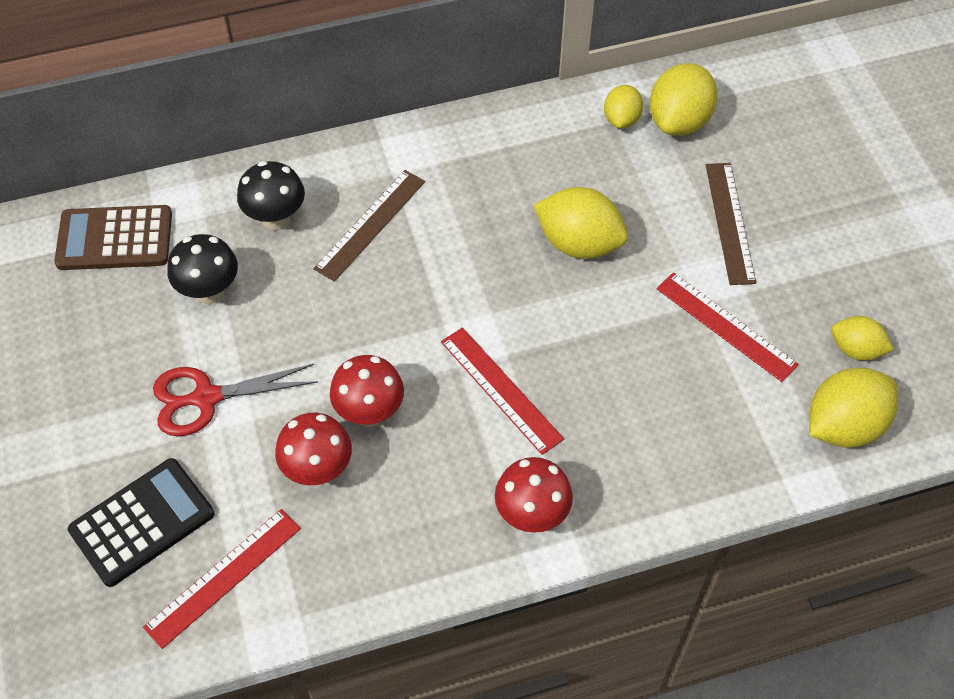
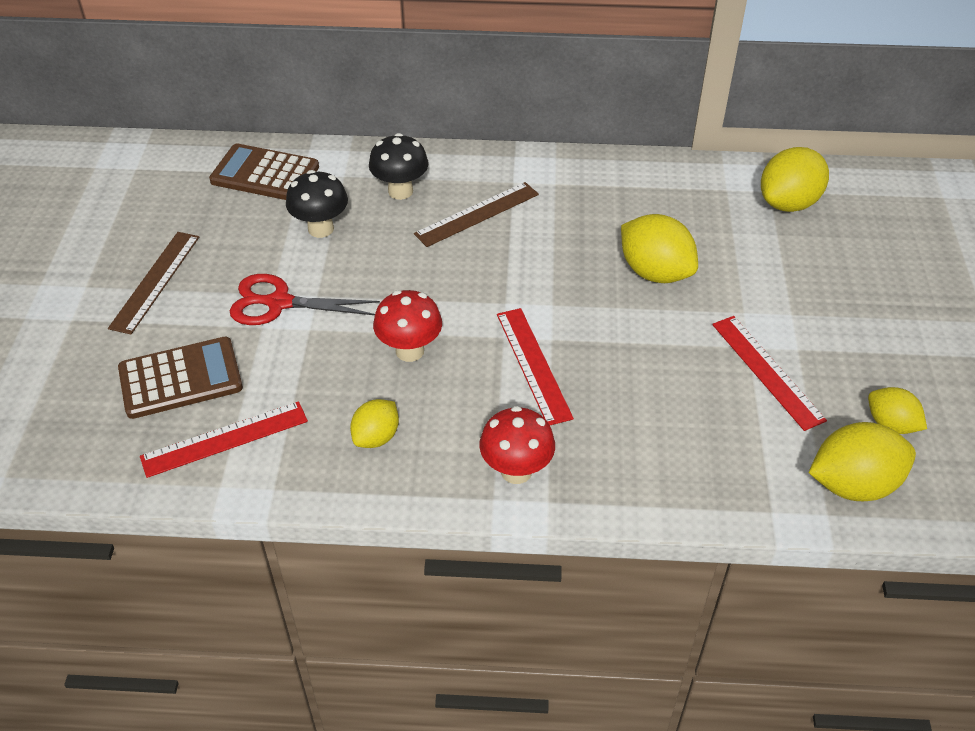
camera: 20 degrees right, 10 degrees down
(142, 522) = (180, 378): black calculator -> brown calculator
(318, 470) = (344, 382): red mushroom -> none
(621, 119) = (735, 190): yellow lemon -> yellow lemon (376, 437)
(729, 222) = (804, 291): brown ruler -> brown ruler (155, 281)

